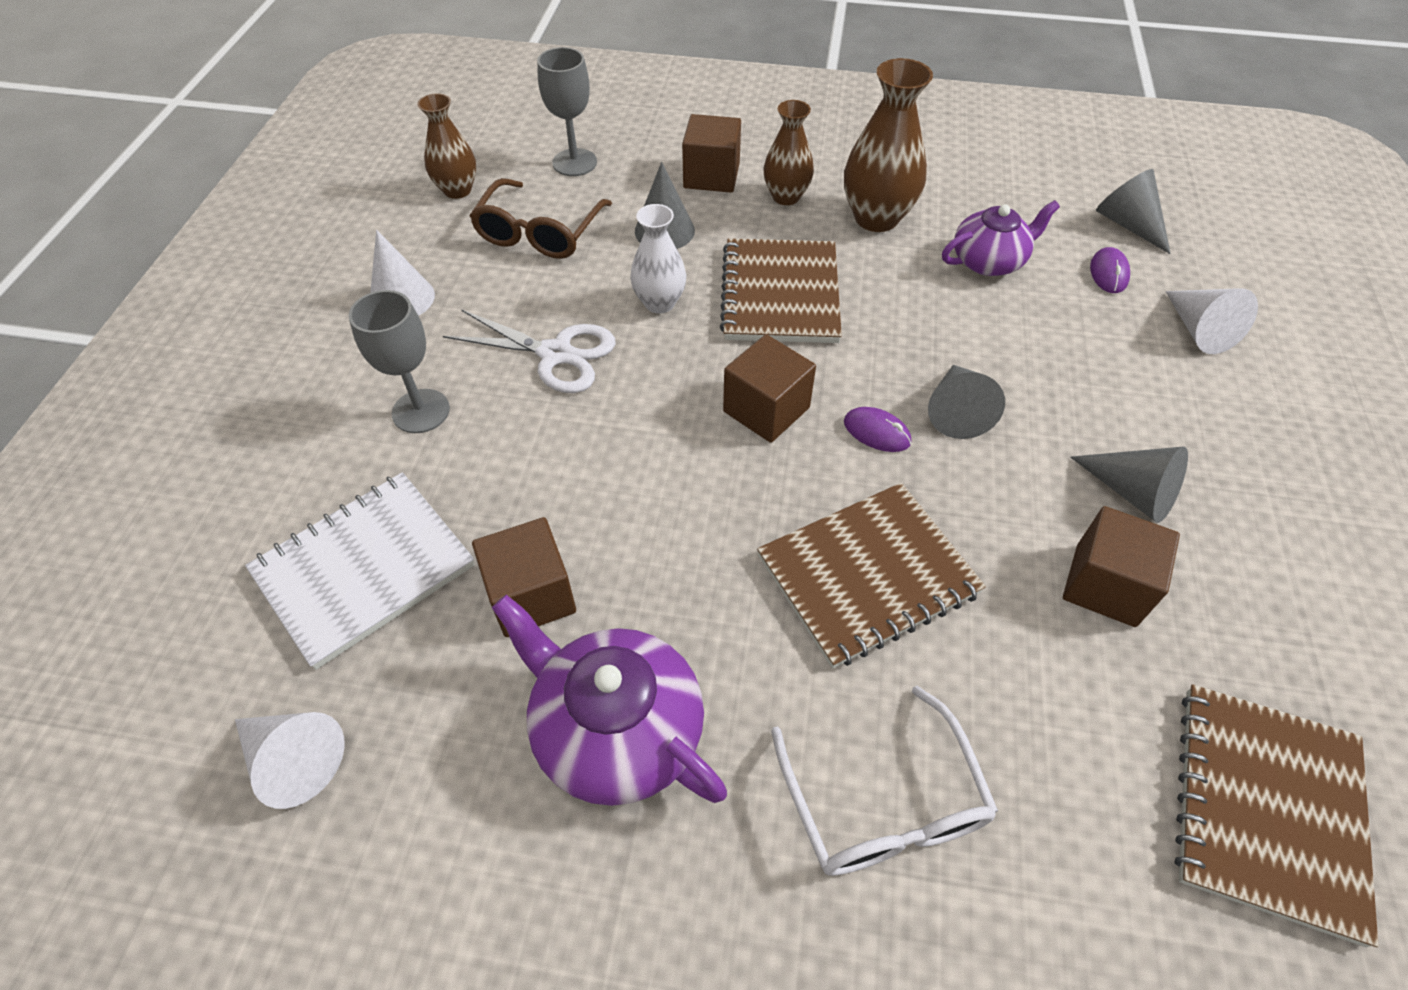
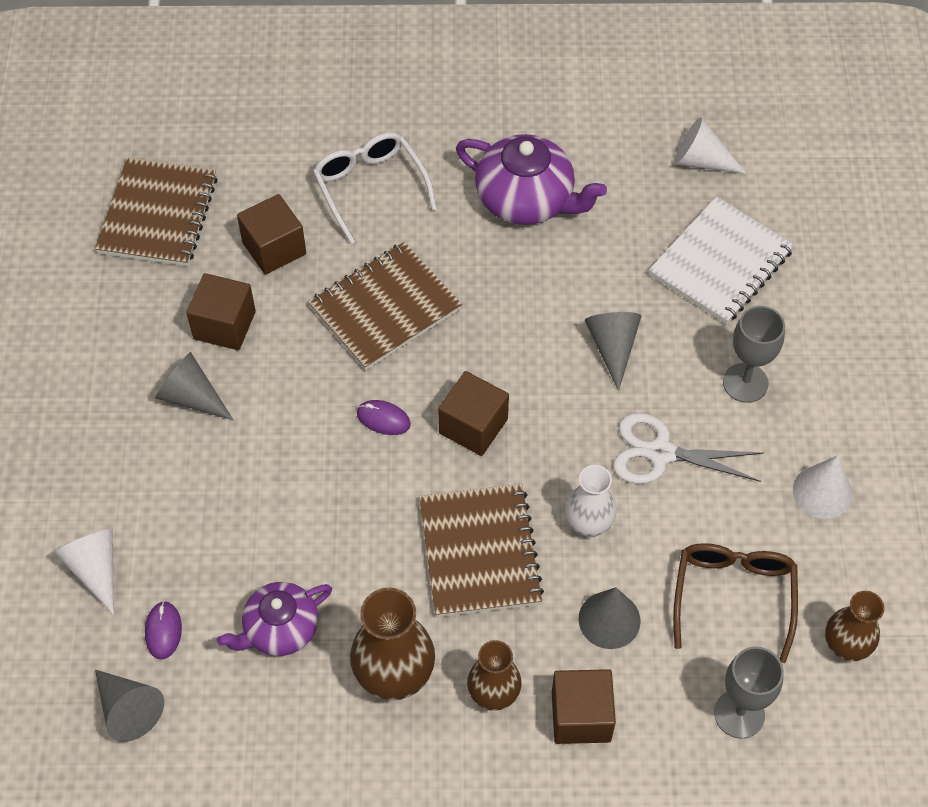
camera: 170 degrees right, 5 degrees up
(531, 595) = (604, 263): brown cube -> brown cube (274, 248)
(956, 411) = (319, 448): grey cone -> grey cone (612, 347)

